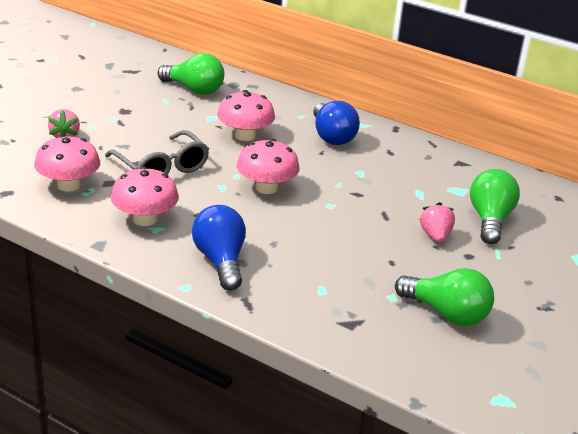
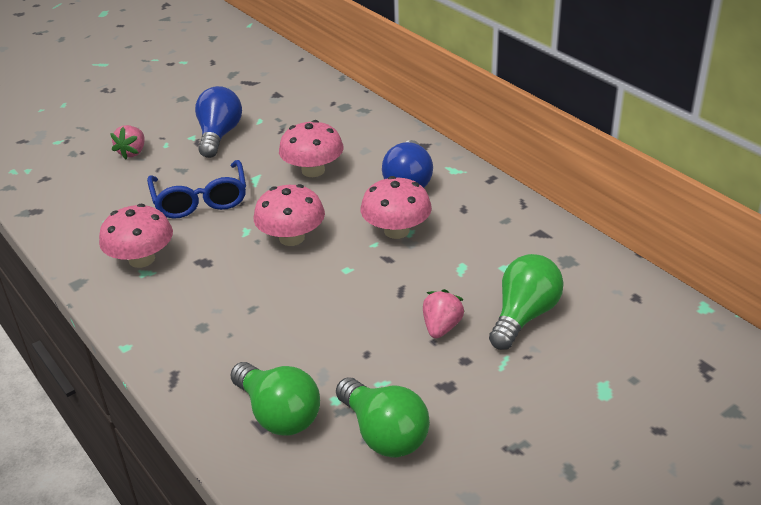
camera: 25 degrees right, 5 degrees up
(69, 185) = (97, 210): pink mushroom -> pink mushroom (396, 231)
(162, 168) = (200, 200): grey glasses -> blue glasses
(194, 89) = (298, 109): green light bulb -> green light bulb (278, 414)
(220, 261) = (181, 321): blue light bulb -> blue light bulb (219, 135)

